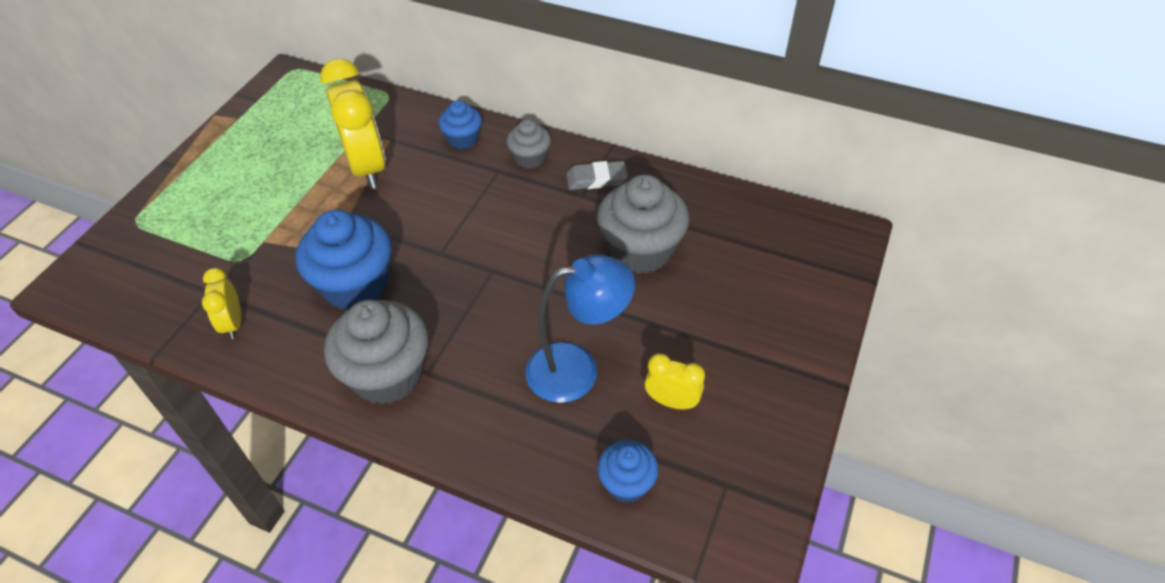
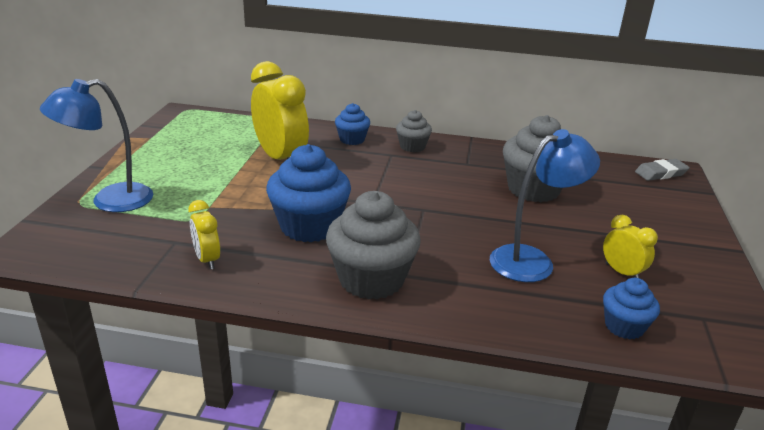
camera: 15 degrees left, 20 degrees down
(165, 222) = (110, 201): none -> blue lamp
(596, 179) = (472, 154): grey eraser -> grey eraser (660, 173)
(671, 402) = (622, 272): yellow clock -> yellow clock turned 45 degrees clockwise

